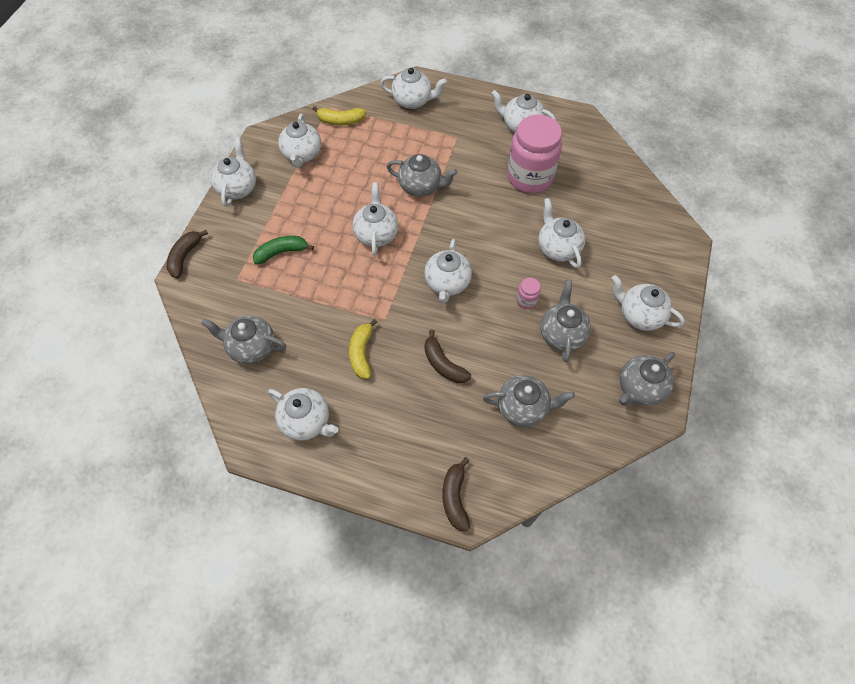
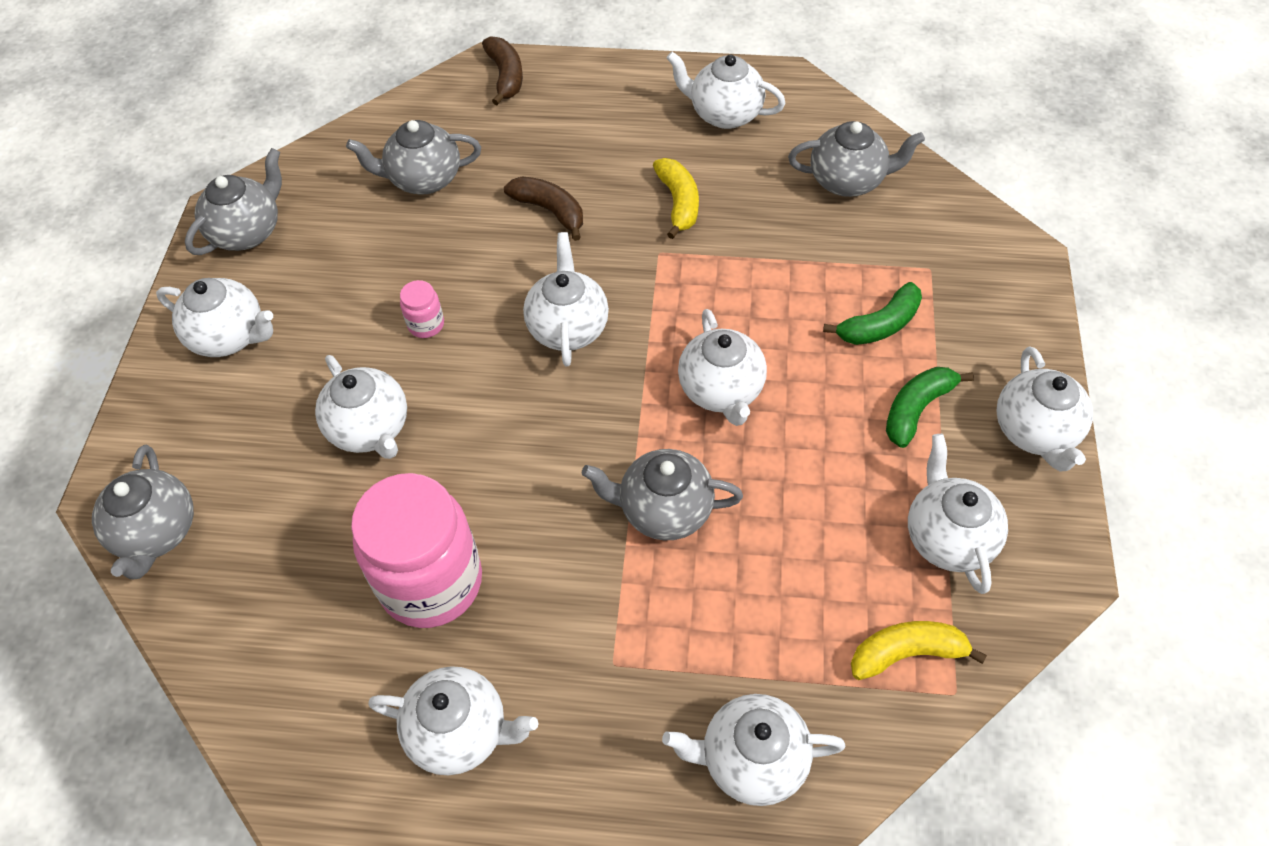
camera: 170 degrees right, 5 degrees down
(185, 256) = (1042, 287): brown banana -> none
(286, 208) = (916, 409): none -> green banana
(561, 334) = (365, 284): grey teapot -> grey teapot (157, 533)

